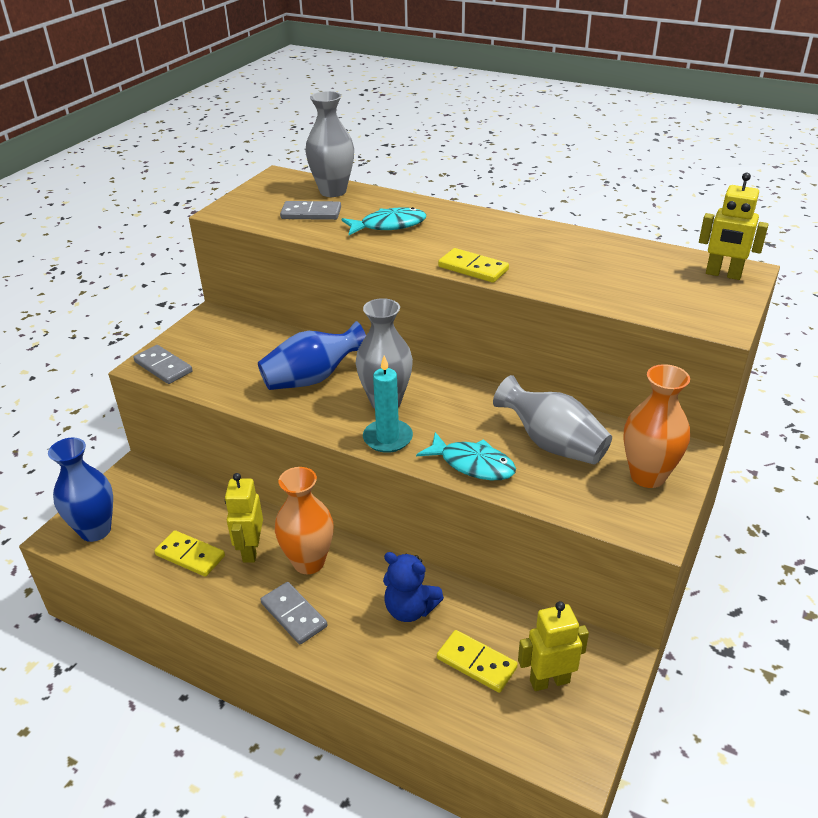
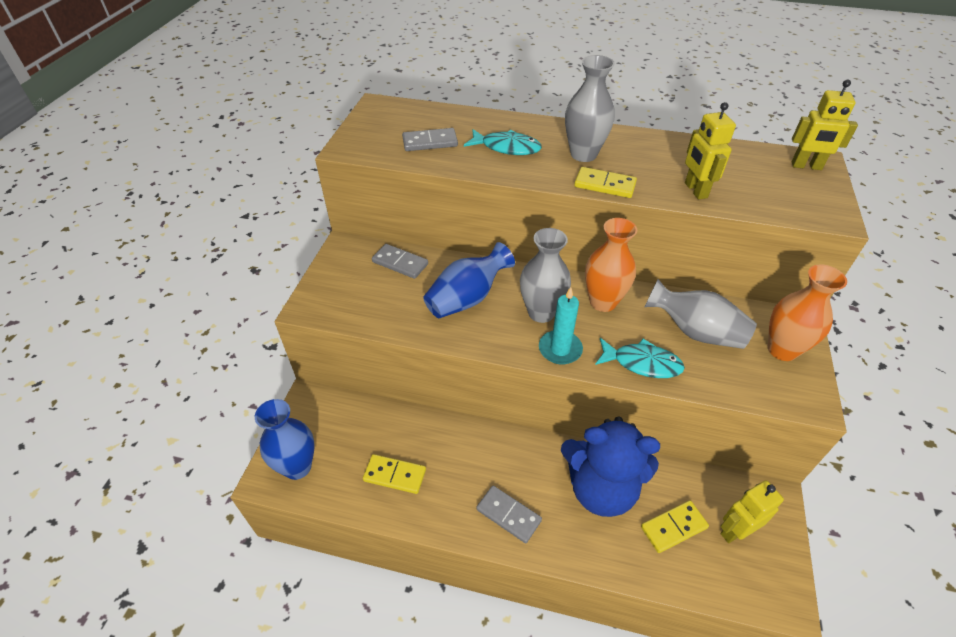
camera: 15 degrees left, 10 degrees up
(163, 367) = (325, 307): grey domino -> grey domino (400, 263)
(250, 550) = (445, 459): yellow robot -> yellow robot (695, 190)
(309, 562) = (500, 460): orange vase -> orange vase (603, 302)
(333, 191) = (437, 116): grey vase -> grey vase (583, 154)
(389, 225) = (507, 148): turquoise fish -> turquoise fish turned 45 degrees clockwise
(410, 609) = (601, 488): blue teddy bear -> blue teddy bear, size x1.77
(476, 663) = (673, 527): yellow domino -> yellow domino turned 45 degrees counterclockwise

